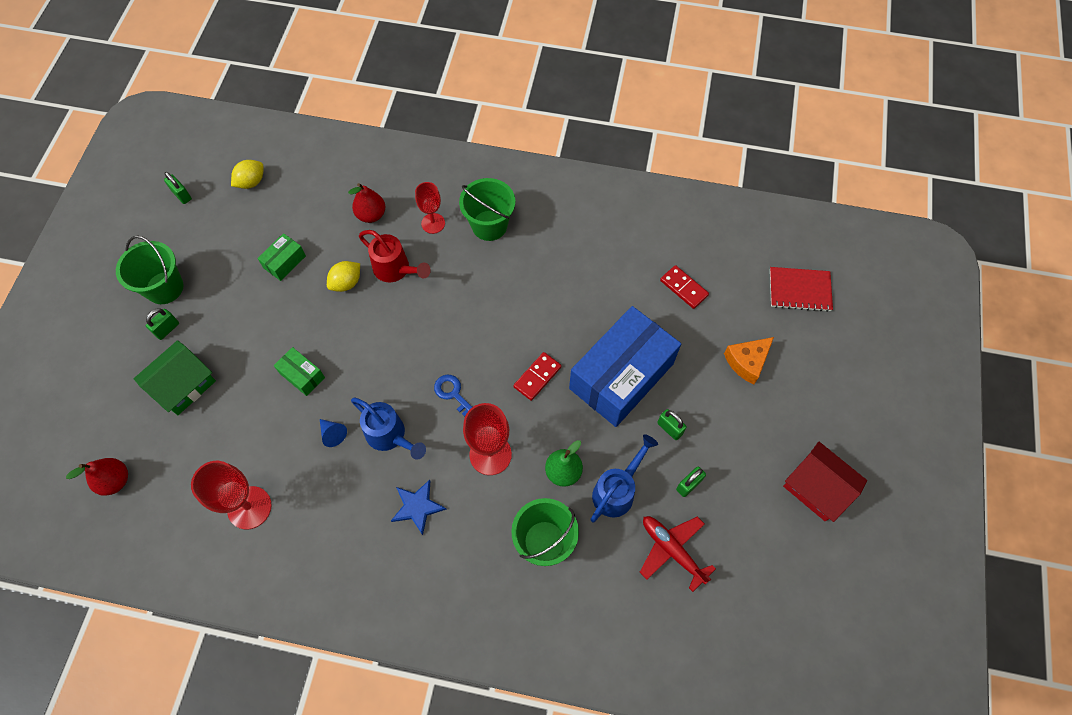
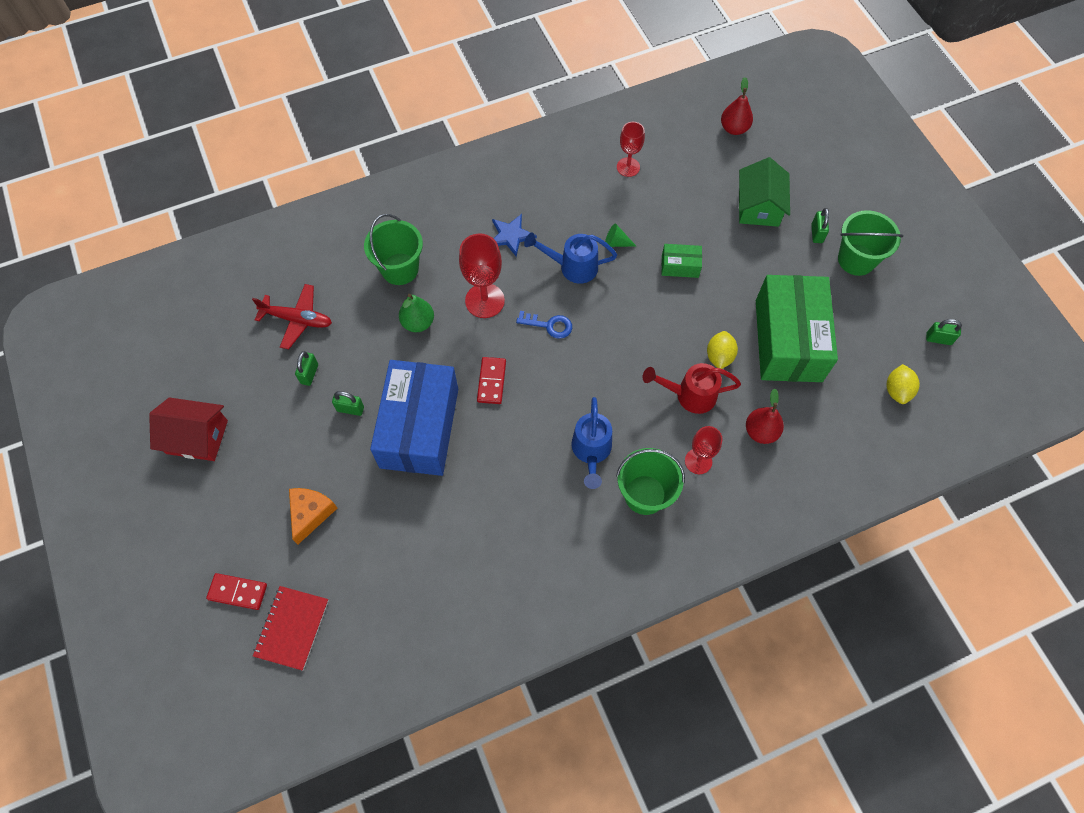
camera: 145 degrees right, 0 degrees up
(249, 507) = (628, 167): red goblet -> red goblet, size x0.64
(284, 262) = (788, 340): green box -> green box, size x2.36
(333, 434) = (616, 242): blue cone -> green cone
(617, 491) = (366, 335): blue watering can -> blue watering can (591, 451)
(683, 288) = (412, 552): red domino -> red domino (238, 592)
(799, 290) = (292, 628): red notebook -> red notebook turned 45 degrees counterclockwise

